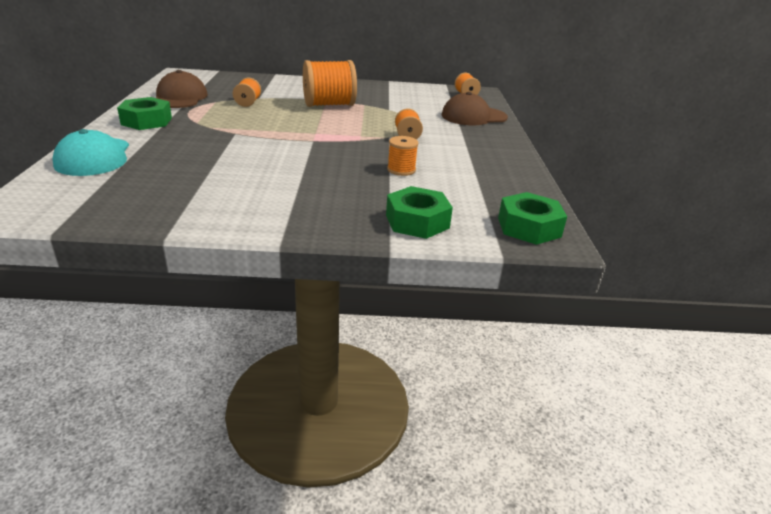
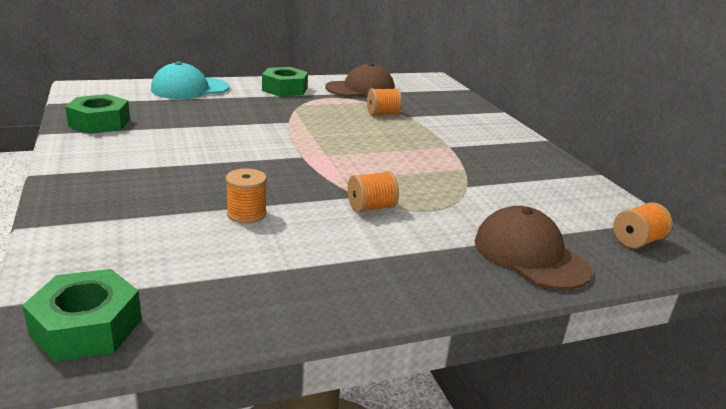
camera: 70 degrees right, 5 degrees down
(329, 105) = (432, 150): orange spool -> none
(417, 221) = (91, 237): green nut -> green nut (100, 123)

